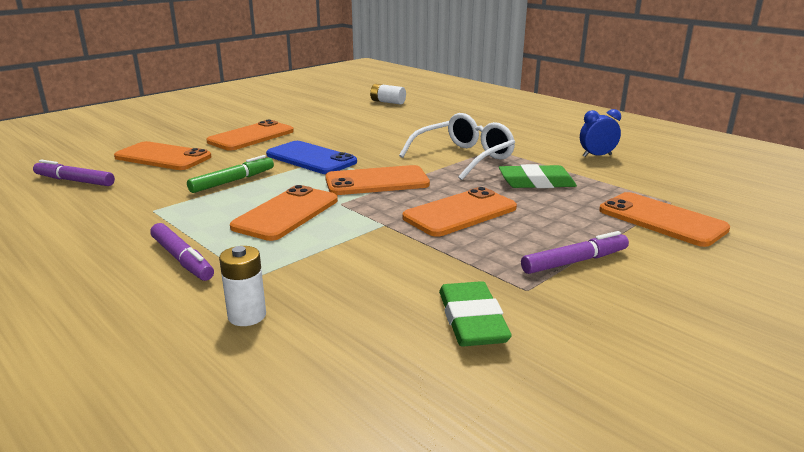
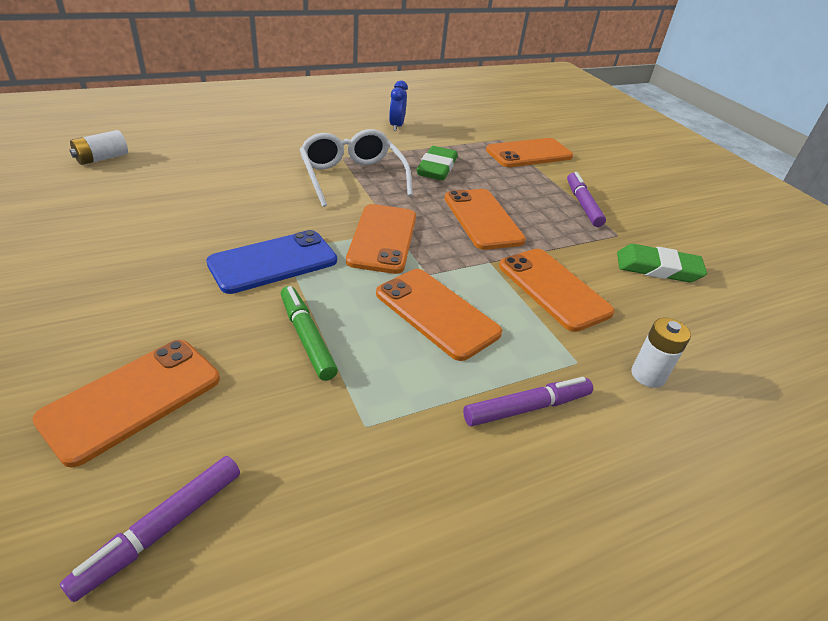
camera: 75 degrees left, 15 degrees up
(251, 136) = (124, 292): orange phone -> orange phone (553, 289)

